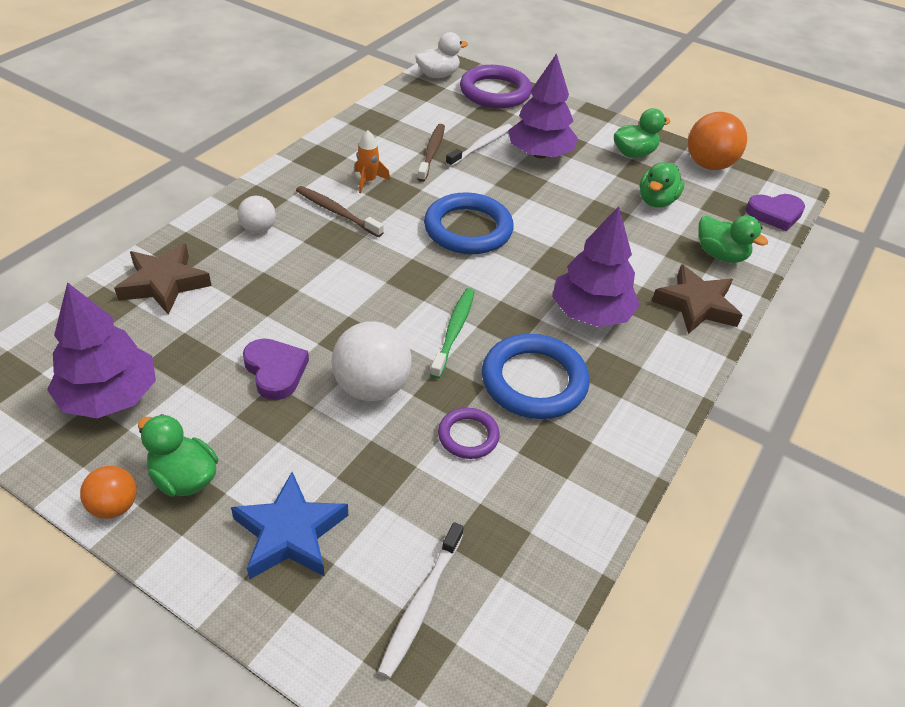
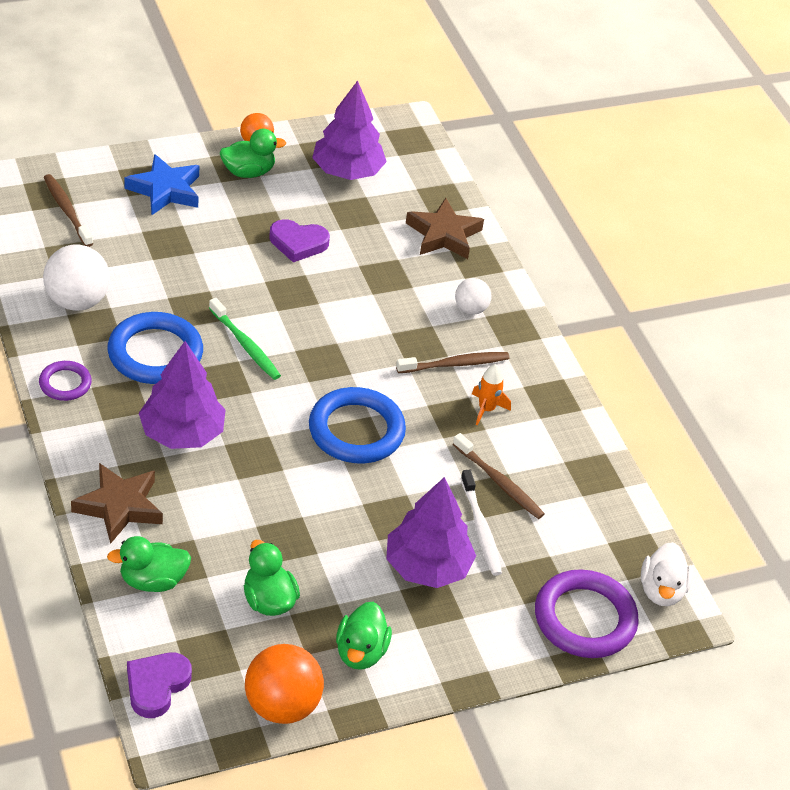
camera: 125 degrees right, 0 degrees up
(372, 387) = (236, 276): white ball -> white ball (77, 301)
(421, 604) = (67, 210): white toothbrush -> brown toothbrush
(468, 436) = (148, 293): purple ring -> purple ring (65, 383)

